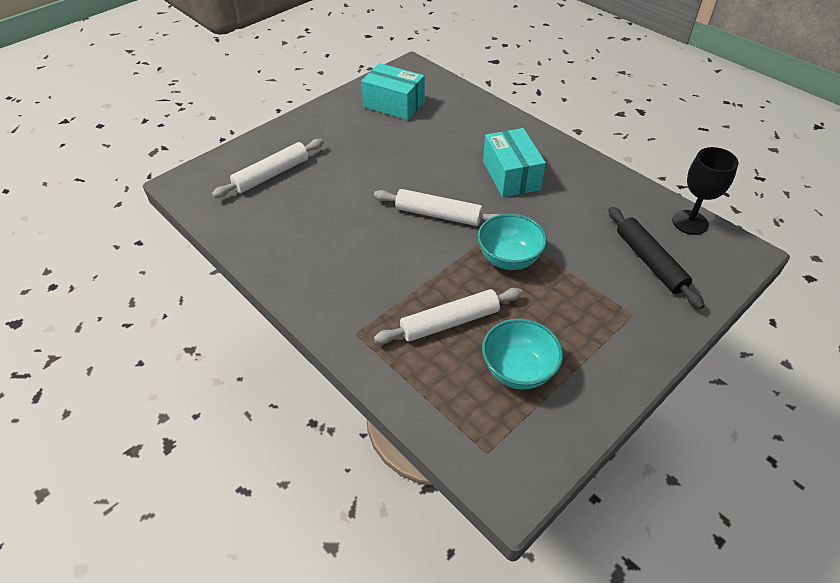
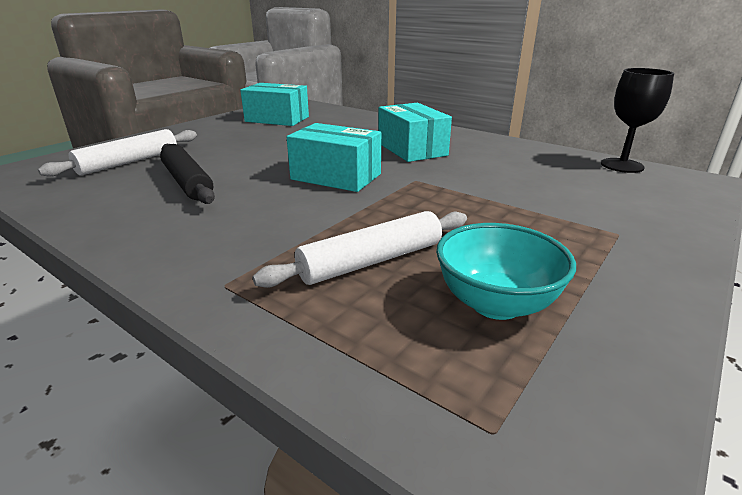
camera: 10 degrees left, 20 degrees down
(438, 215) = (336, 177): white rolling pin -> turquoise box
(509, 259) = (433, 201): turquoise bowl -> none
(649, 262) = (603, 193): black rolling pin -> black rolling pin (187, 182)

